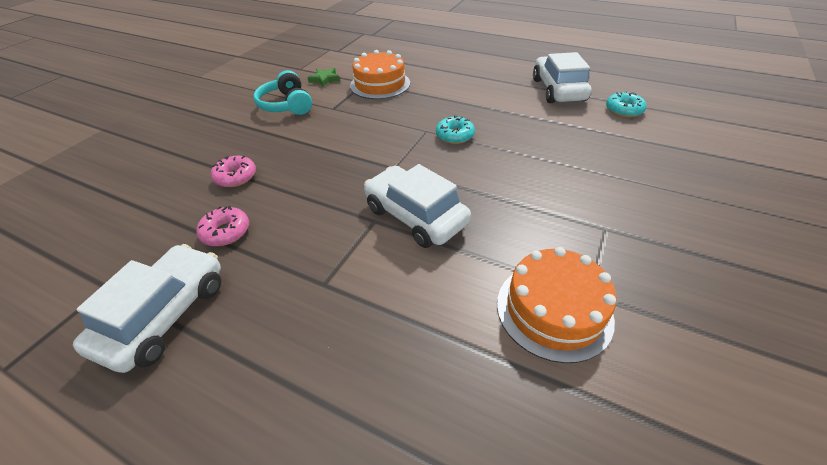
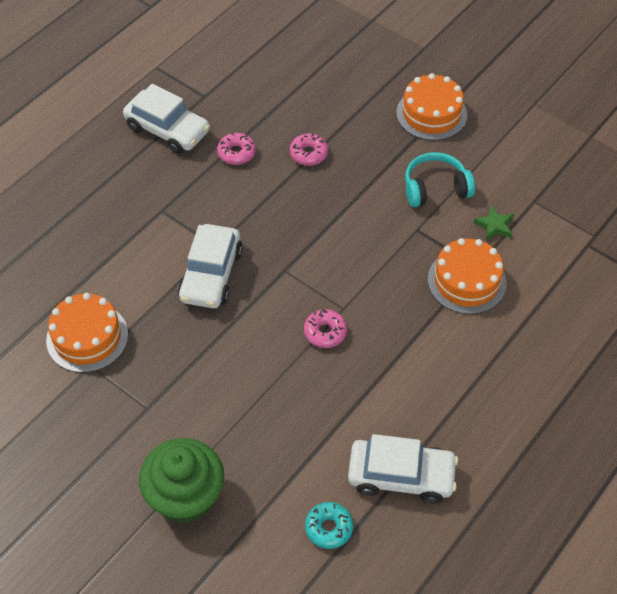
camera: 100 degrees right, 10 degrees up
(196, 116) = (431, 114): none -> orange cake
(415, 216) = (211, 275): white car -> white car turned 135 degrees clockwise
(455, 135) = (325, 332): turquoise donut -> pink donut
(671, 181) = (185, 496): none -> green cupcake

